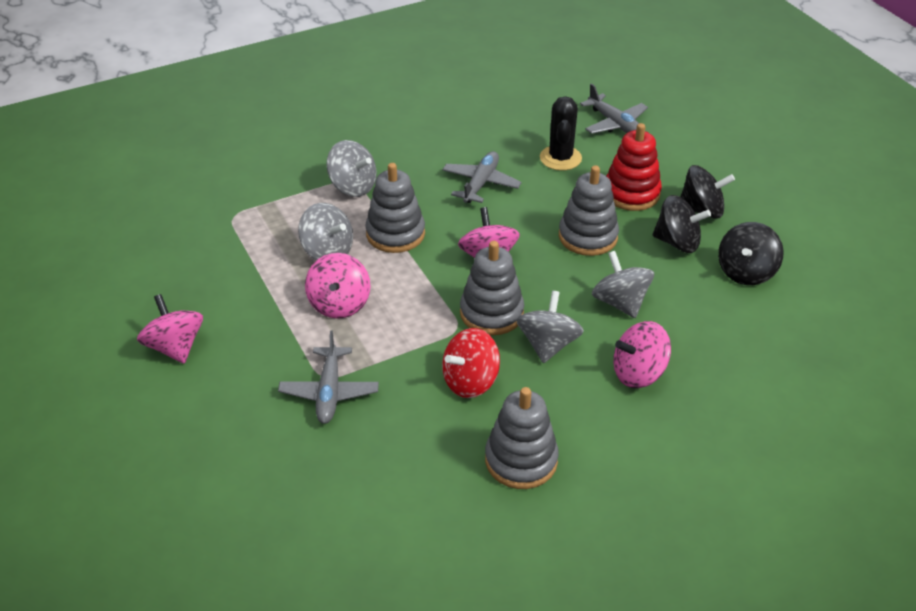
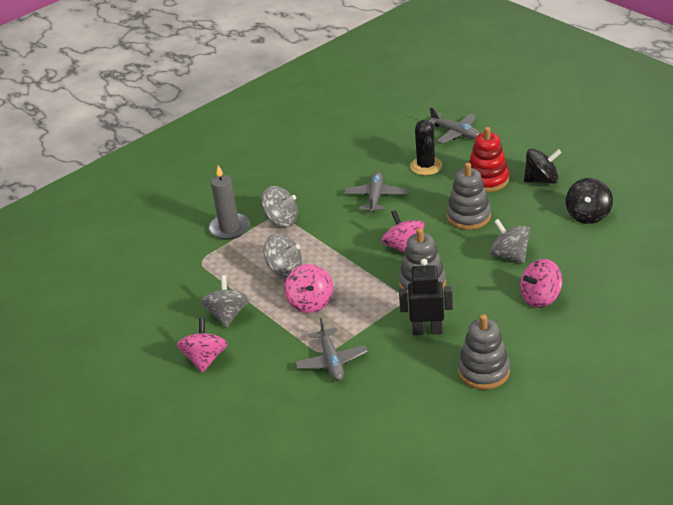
camera: 10 degrees left, 5 degrees down
(175, 347) = (205, 359): pink spinning top -> pink spinning top turned 45 degrees clockwise
(286, 182) = (229, 228): none -> grey candle
(395, 234) = (329, 246): grey stacking toy -> none
(470, 381) = (427, 330): red spinning top -> black robot
(548, 345) = (471, 294): grey spinning top -> grey spinning top (227, 315)
(677, 242) = (533, 206): black spinning top -> none

